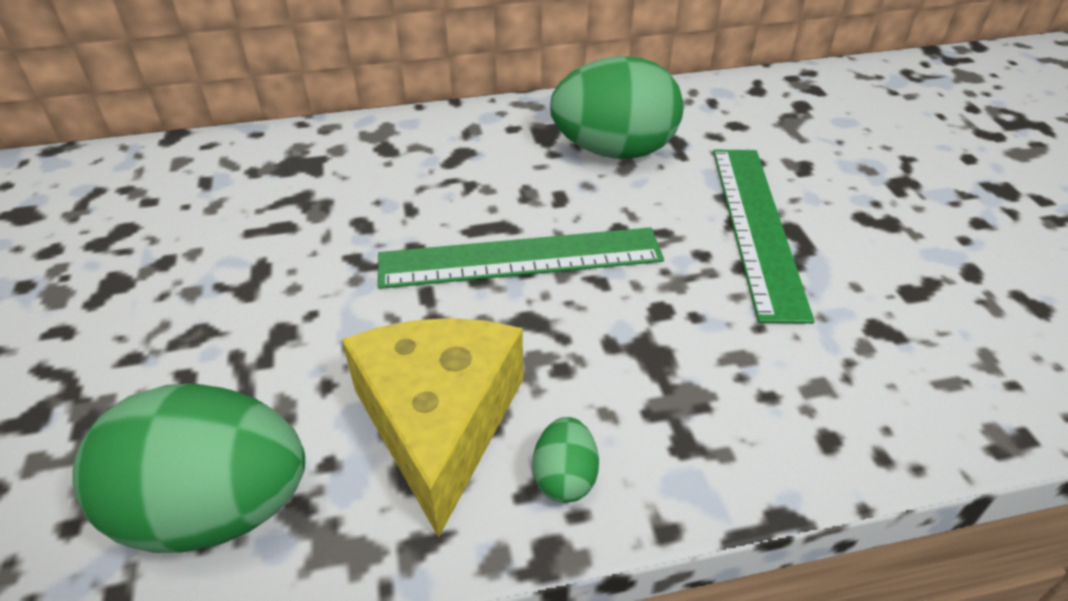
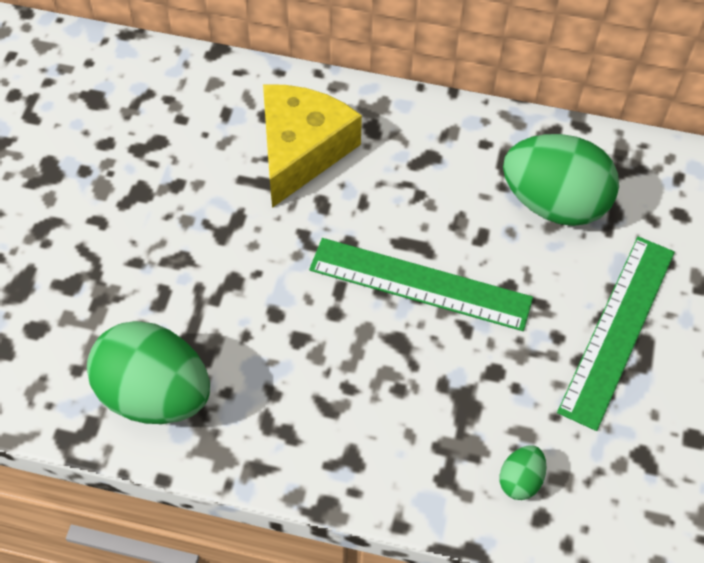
camera: 25 degrees right, 15 degrees up
(439, 423) = (302, 394): yellow cheese -> yellow cheese (301, 151)
(564, 478) = (359, 466): green egg -> green egg (520, 480)

